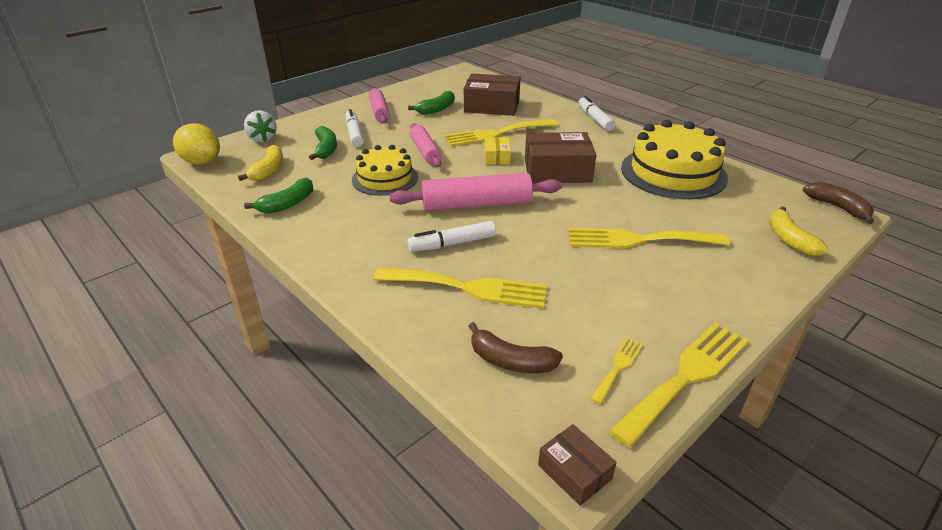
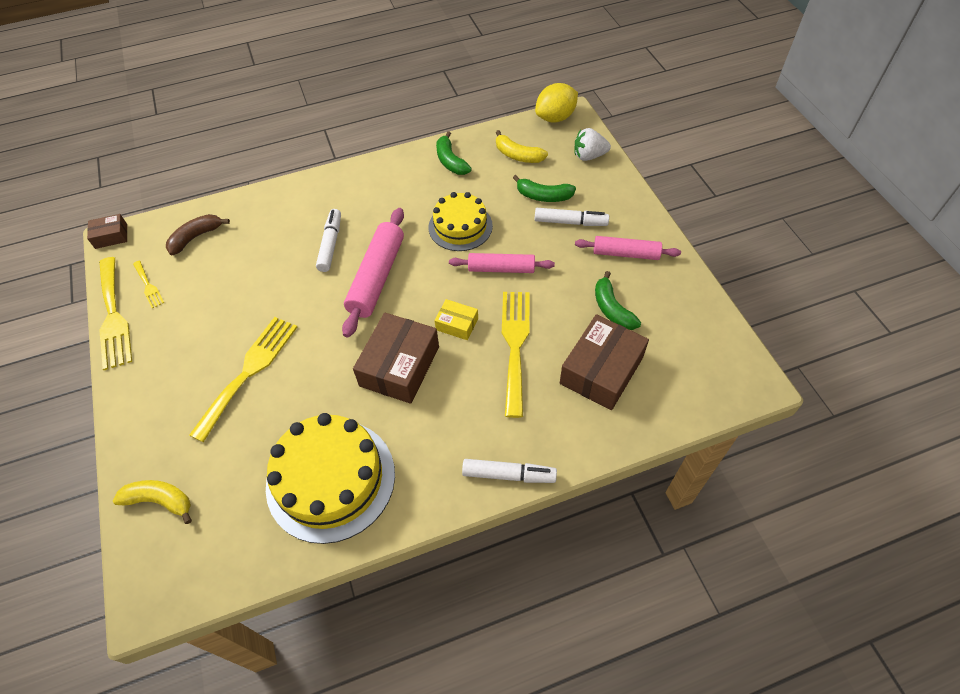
camera: 115 degrees right, 20 degrees up
(468, 288) = (274, 238): yellow fork -> none
(837, 207) = (161, 607): brown banana -> none

